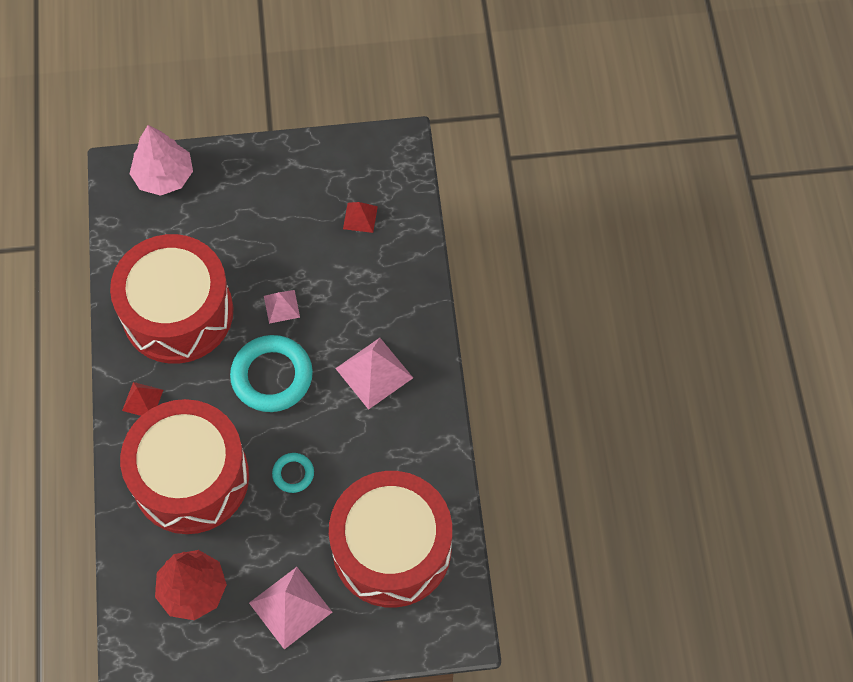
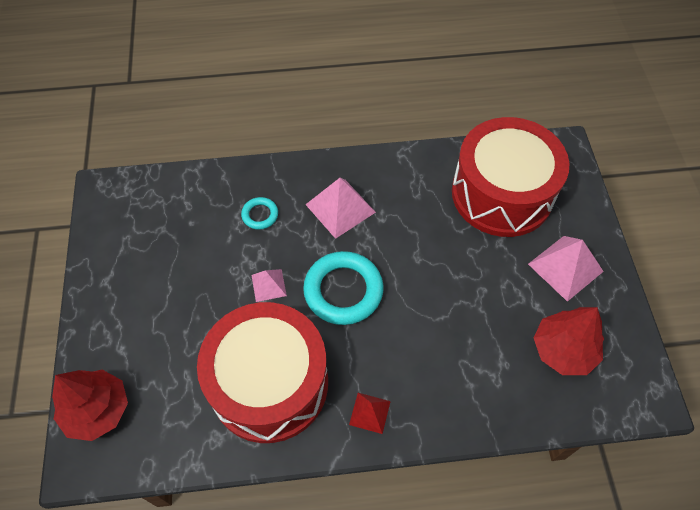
camera: 90 degrees left, 5 degrees down
(164, 176) = (97, 410): pink tree -> red tree
(191, 478) = (452, 359): red drum -> none
(293, 474) = (441, 269): turquoise ring -> turquoise ring (260, 215)
(360, 217) = (178, 221): red pyramid -> none

